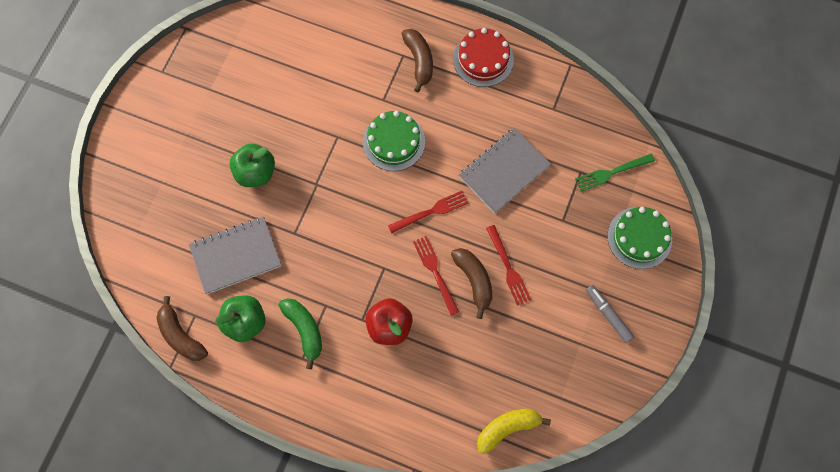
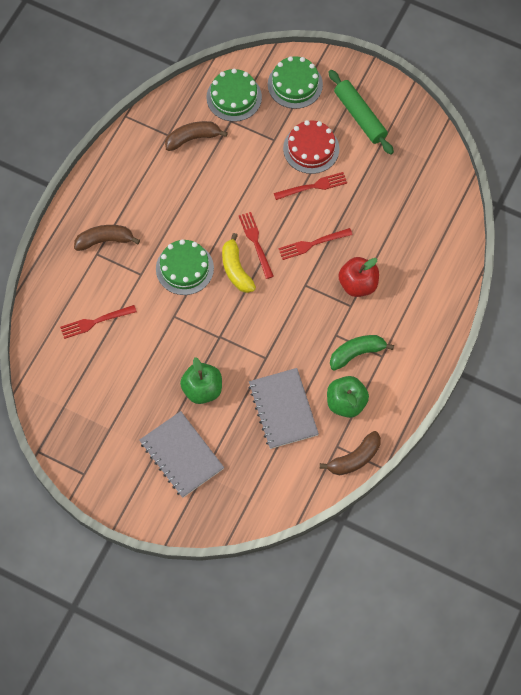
camera: 85 degrees left, 5 degrees down
(326, 63) = (95, 322): none -> red fork
(474, 281) = (322, 214): brown banana -> brown banana (193, 138)
(483, 59) = (110, 186): red cake -> red cake (311, 148)
(504, 171) = (223, 180): grey notebook -> grey notebook (181, 455)
(507, 428) = (450, 201): yellow banana -> yellow banana (236, 269)
(608, 315) = (360, 116): grey marker -> green rolling pin
(612, 172) = (234, 97): green fork -> green cake

